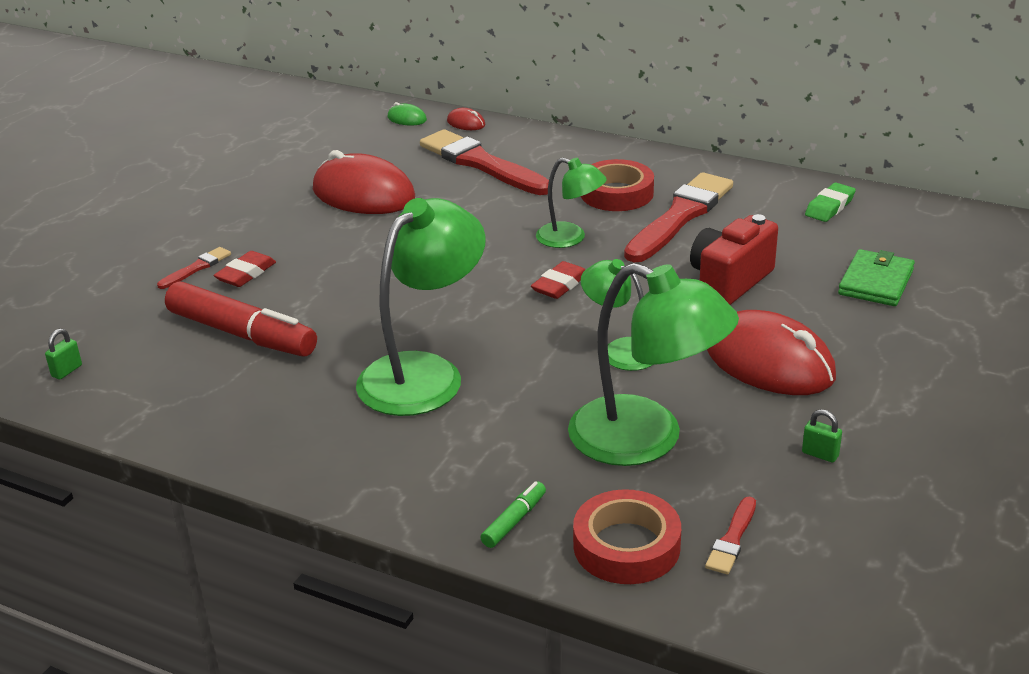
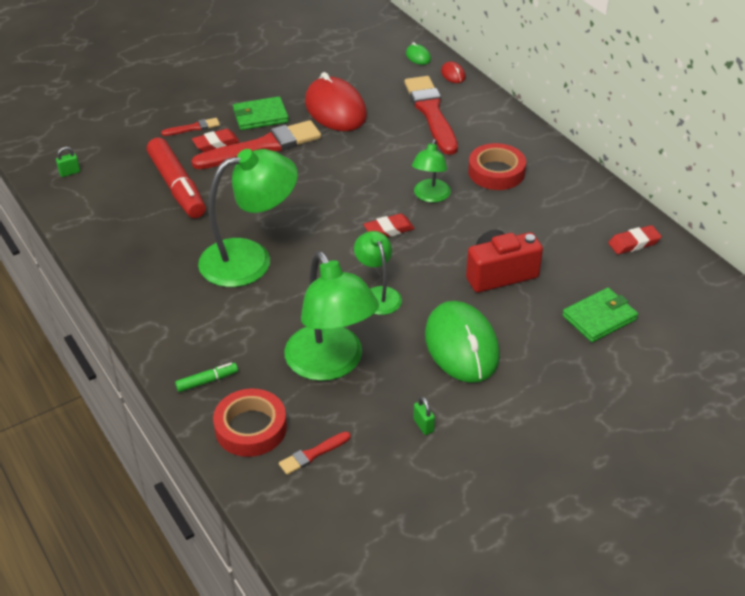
camera: 30 degrees right, 10 degrees up
(275, 229) = (260, 116): none -> green wallet
(570, 238) = (430, 196): green lamp -> green lamp turned 45 degrees clockwise
(680, 216) = (520, 208): red brush -> red brush (262, 147)
(769, 362) = (461, 346): red mouse -> green mouse
(829, 207) = (634, 243): green eraser -> red eraser

